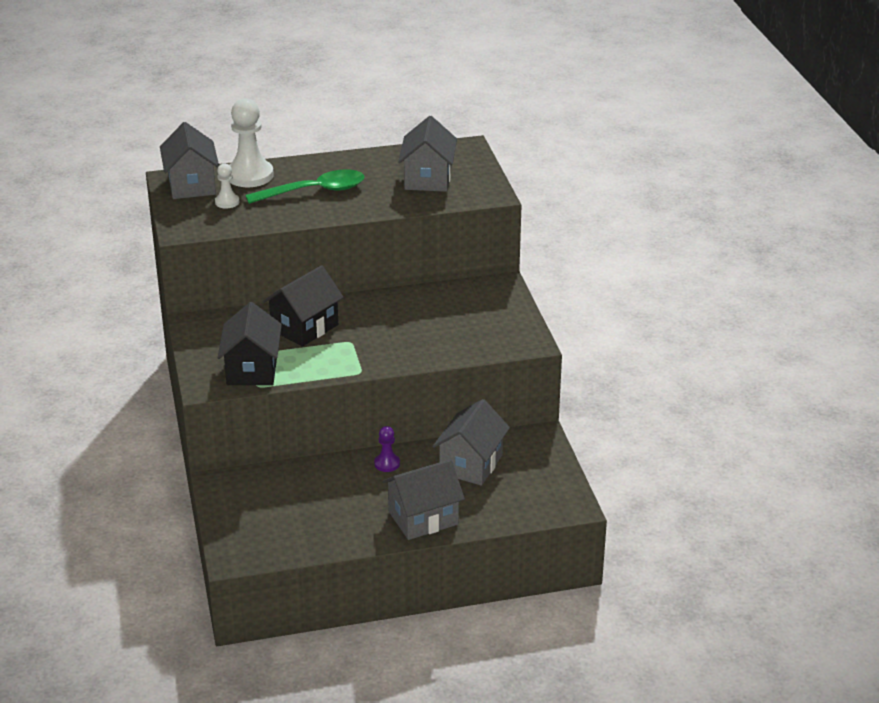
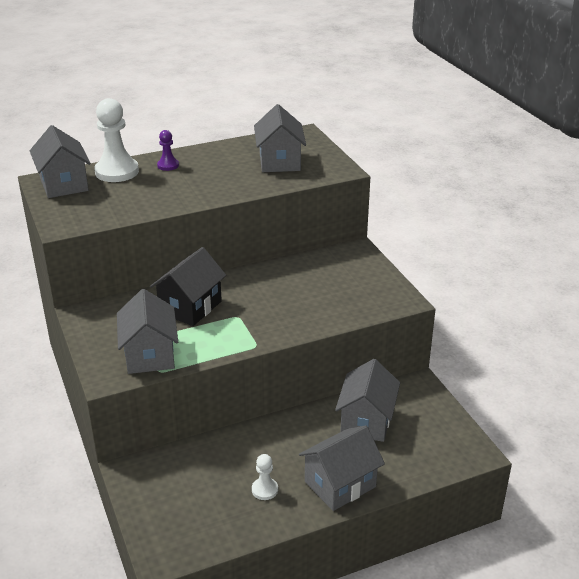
camera: 10 degrees left, 0 degrees up
(227, 202) = (101, 196): white pawn -> white pawn (264, 490)
(252, 369) = (150, 355): black house -> grey house
(314, 191) = (180, 180): green spoon -> none
(387, 463) = (288, 430): purple pawn -> purple pawn (168, 165)

